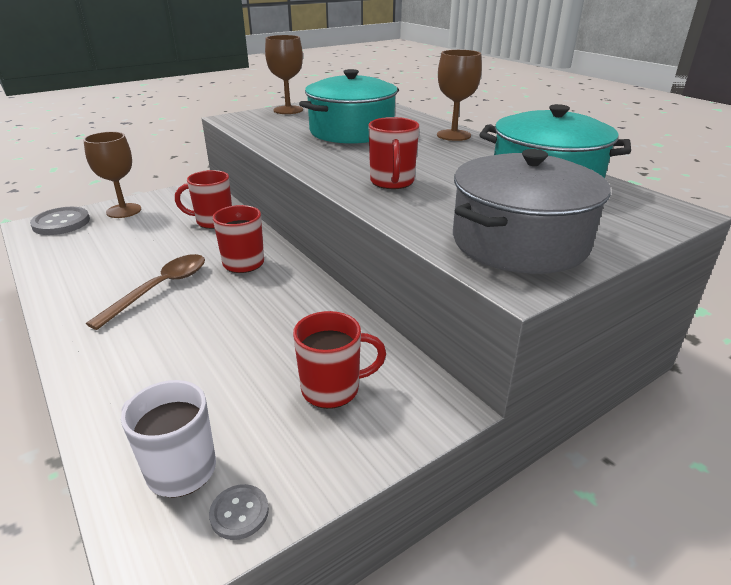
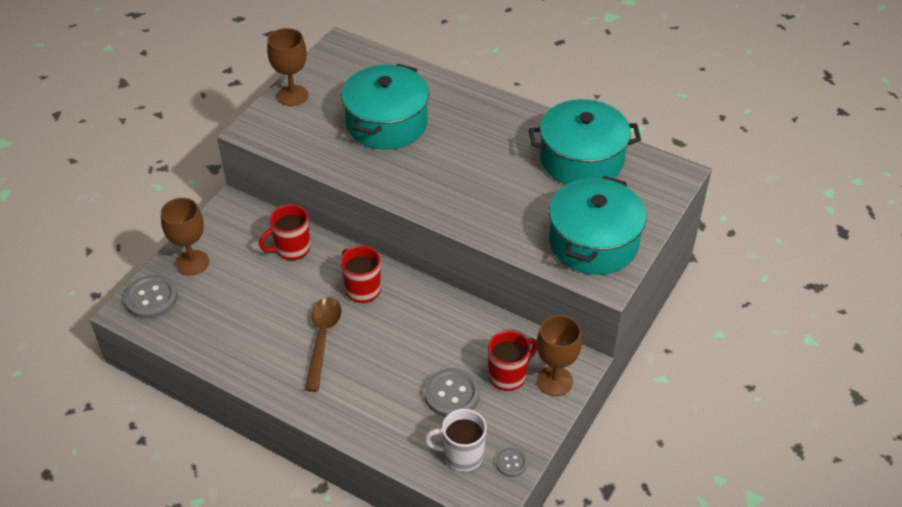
camera: 25 degrees left, 15 degrees up
(241, 385) = (452, 394): none -> grey button
(392, 182) = (474, 198): red mug -> none
(453, 135) = (479, 103): brown goblet -> brown goblet (554, 381)
(519, 242) = (593, 242): grey pot -> turquoise pot

